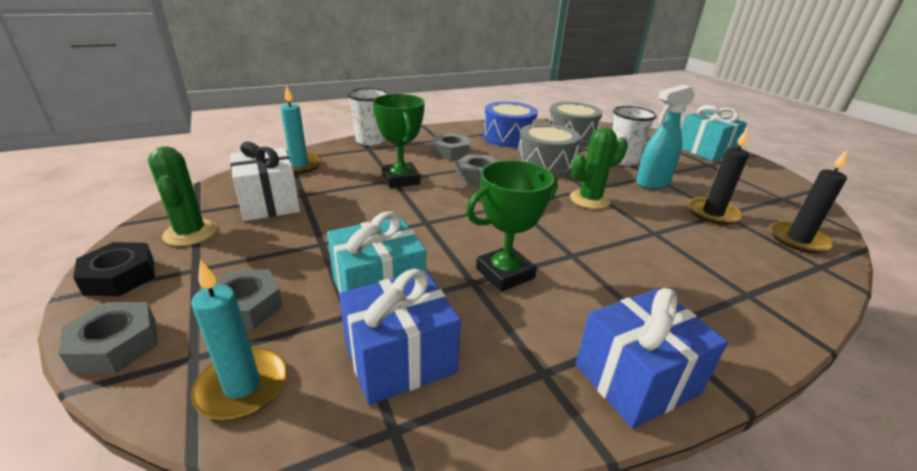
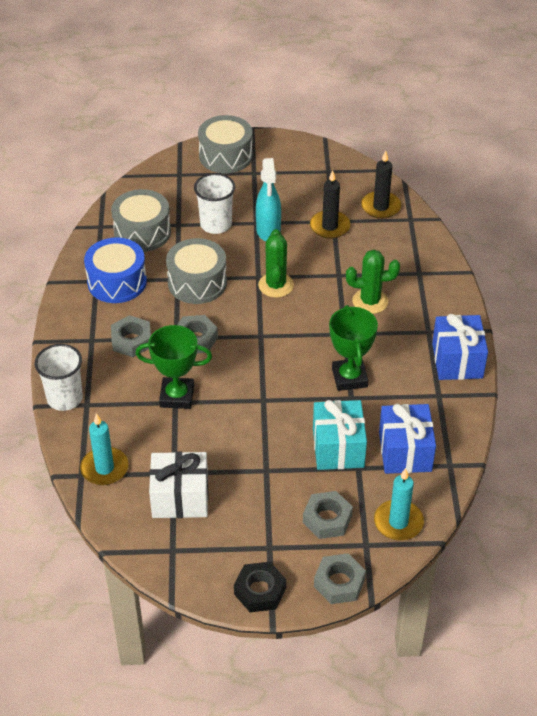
camera: 65 degrees left, 15 degrees up
(190, 233) = (211, 552): green cactus -> green cactus (370, 301)
(704, 150) = (225, 156): turquoise gift -> grey drum

